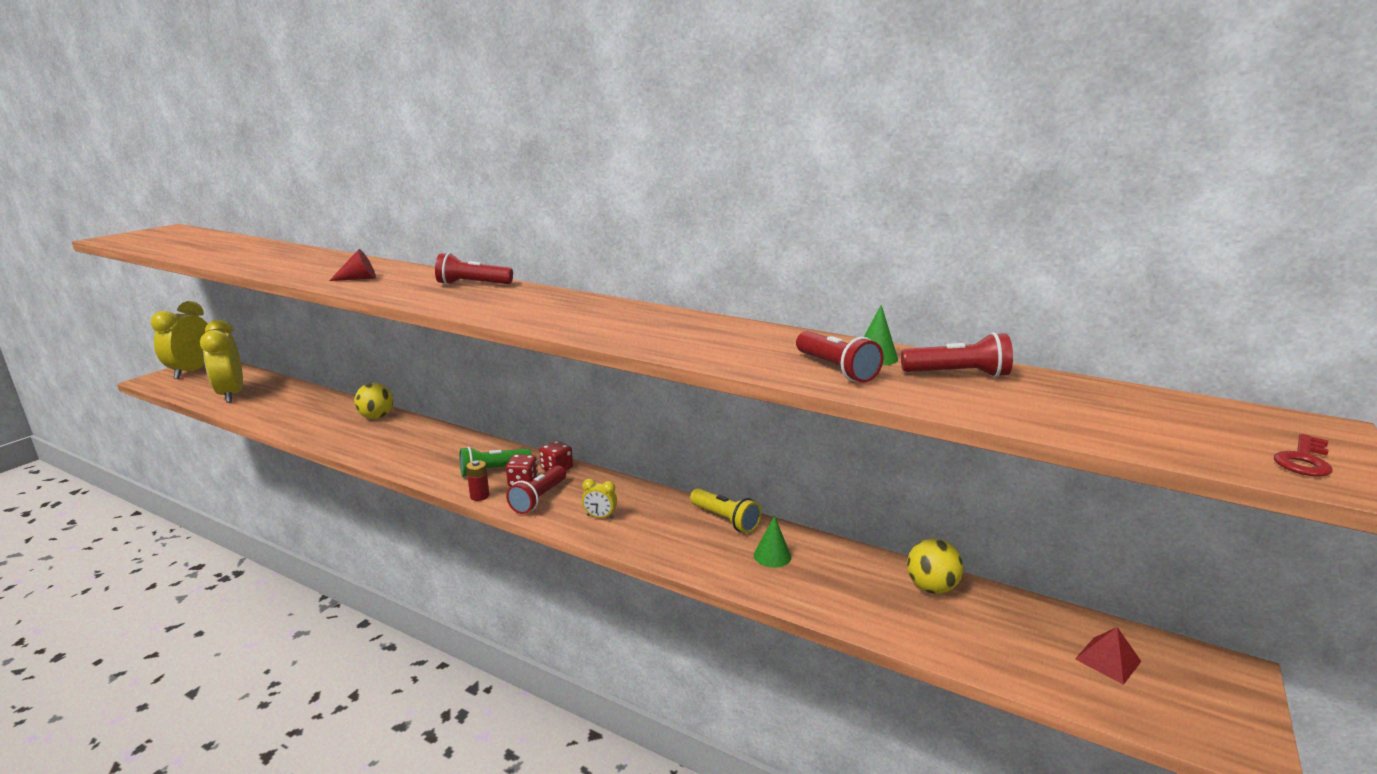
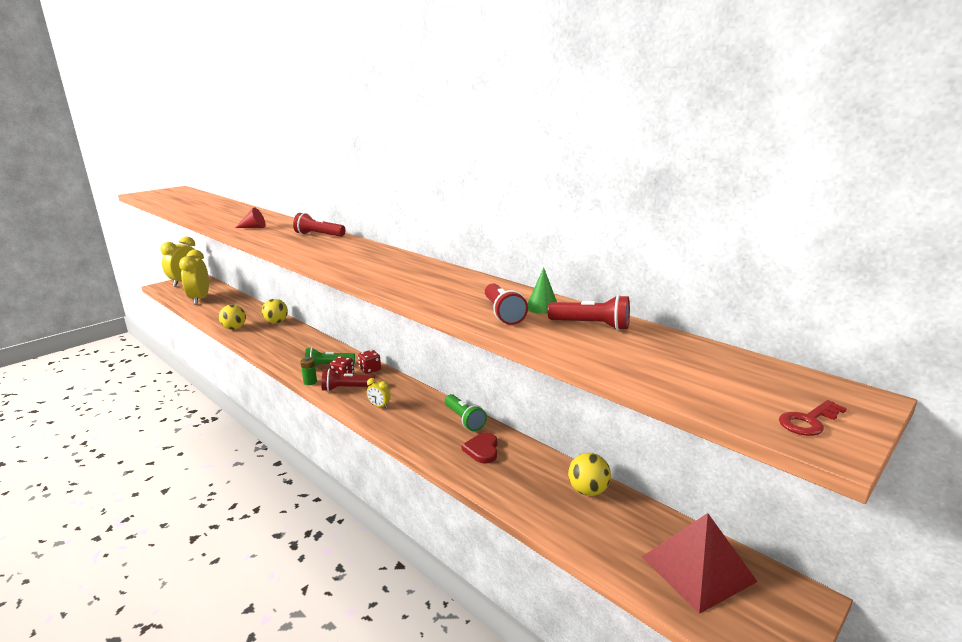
camera: 15 degrees right, 0 degrees up
(315, 432) = (234, 328): none -> yellow ball
(479, 496) = (310, 382): red battery -> green battery
(539, 499) = (346, 388): red flashlight -> red flashlight turned 45 degrees clockwise
(725, 520) = (464, 419): yellow flashlight -> green flashlight
(772, 556) = (482, 450): green cone -> red heart
(1107, 660) = (697, 568): red pyramid -> red pyramid, size x2.07

